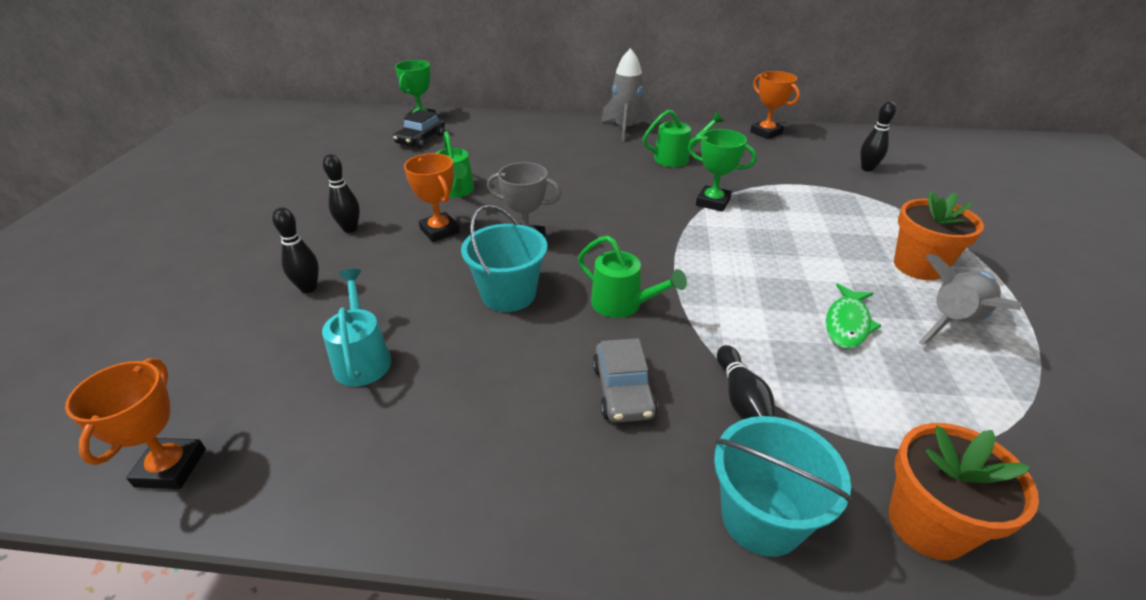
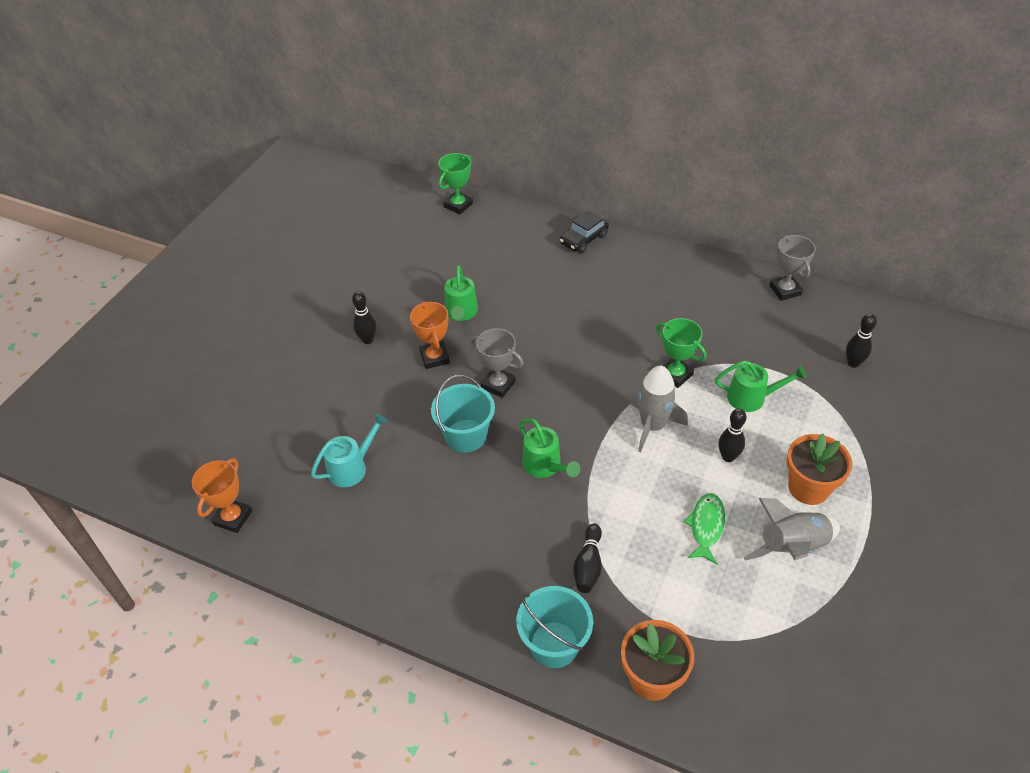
camera: 20 degrees right, 10 degrees up
(308, 288) = (328, 395): black bowling pin -> black bowling pin (728, 457)
(362, 358) = (352, 467): turquoise watering can -> turquoise watering can turned 45 degrees clockwise
(421, 139) = (450, 235): black car -> black car (583, 239)
(623, 390) = (512, 538): grey car -> none
(625, 129) = (646, 256): grey rocket -> grey rocket (652, 426)
(677, 158) = (674, 310): green watering can -> green watering can (752, 398)
(766, 133) = (785, 290): orange trophy -> grey trophy
(847, 324) = (706, 526): green fish -> green fish turned 150 degrees clockwise

